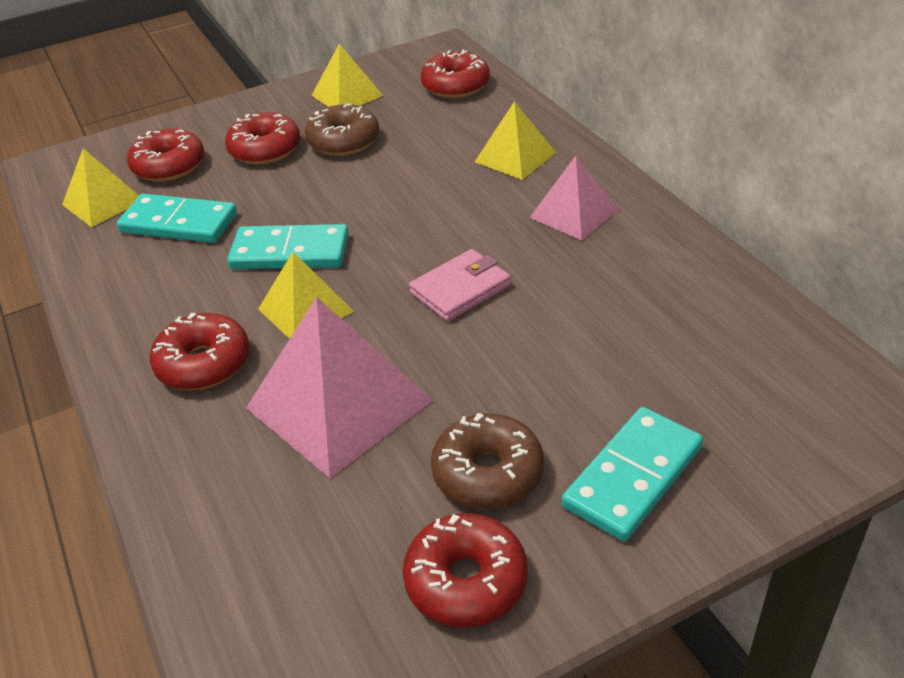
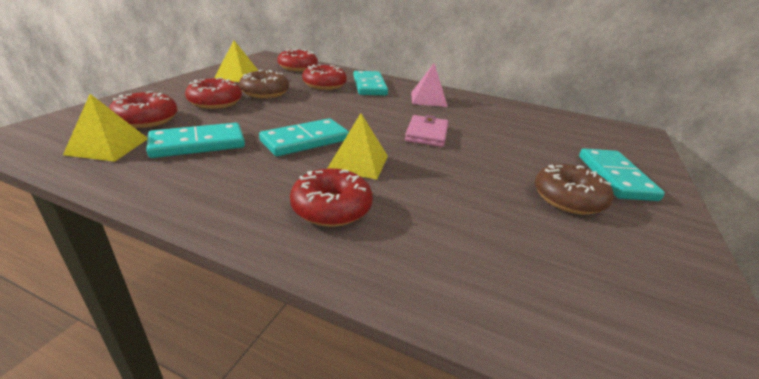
camera: 45 degrees left, 10 degrees down
(339, 404) = (450, 198): pink pyramid -> none
(466, 581) = (646, 248): red donut -> red donut (324, 85)
(515, 157) = (369, 86): yellow pyramid -> turquoise domino

